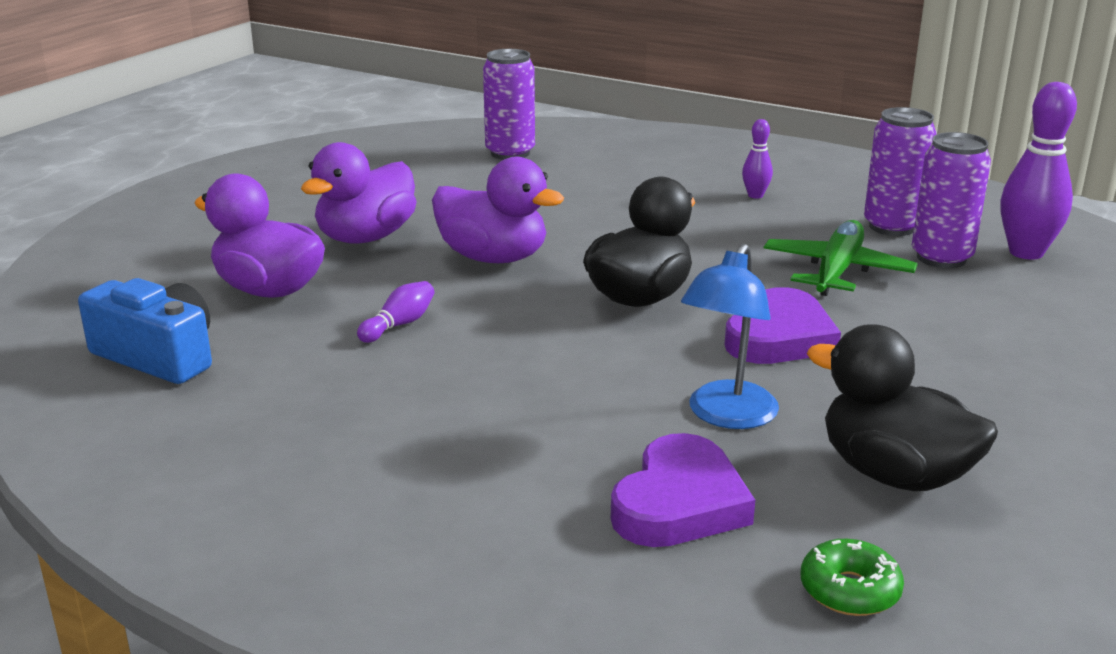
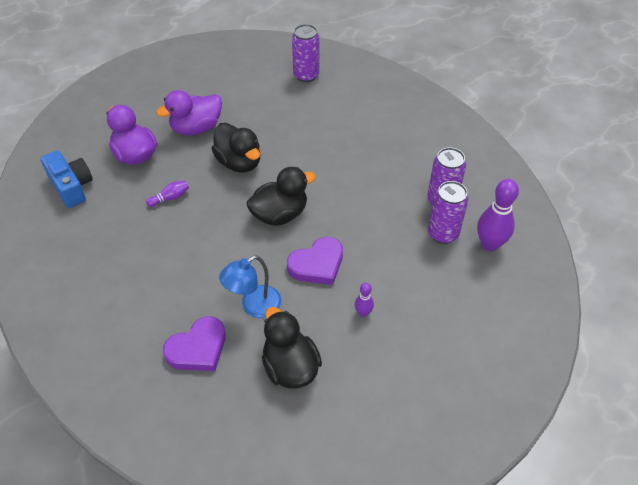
camera: 25 degrees right, 25 degrees up
(493, 258) = (239, 162): purple duck -> black duck
(755, 195) = (396, 151): purple bowling pin -> purple bowling pin (363, 312)
(836, 271) = (383, 226): green plane -> none
(849, 590) = (221, 418): green donut -> none

